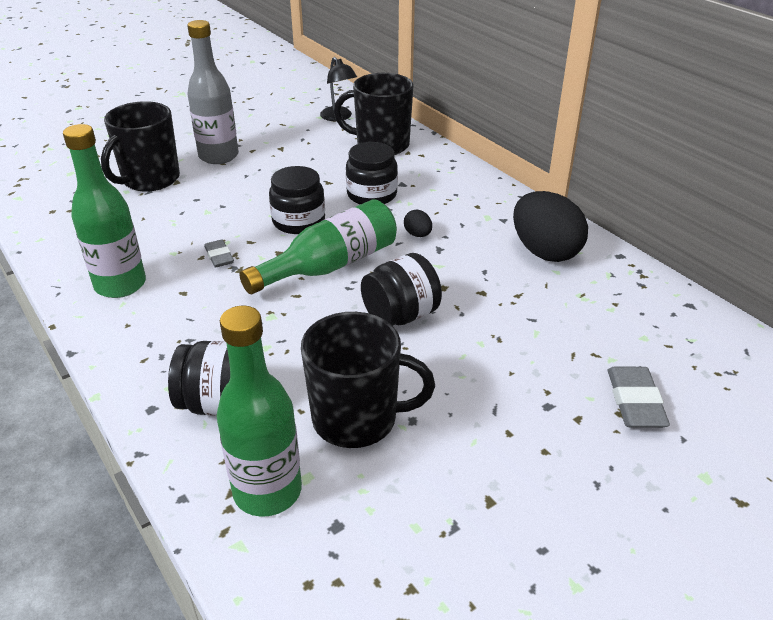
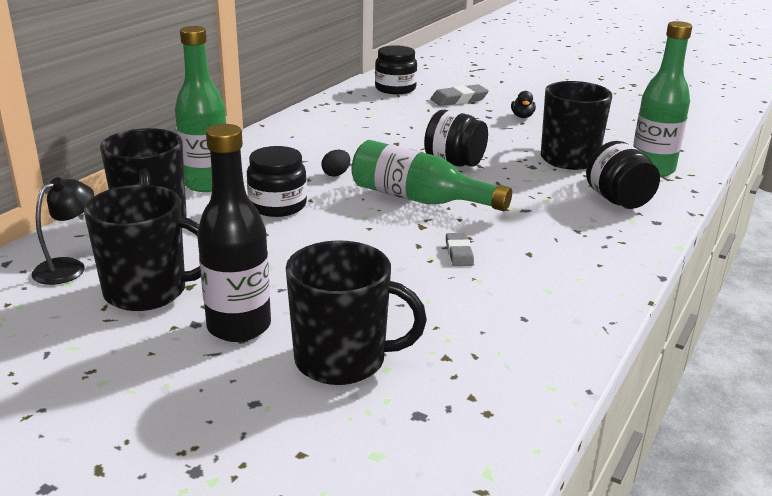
camera: 115 degrees left, 10 degrees down
(120, 285) = (558, 290): green bottle -> green bottle (207, 184)
(218, 156) = (239, 326): grey bottle -> black bottle
(219, 256) = (459, 253): grey eraser -> grey eraser turned 45 degrees counterclockwise
(286, 136) = (148, 291): none -> black mug
(298, 221) = (360, 230): black jar -> black jar (395, 88)
(535, 444) = (522, 116): none -> black duck
(545, 252) = (321, 130): black egg -> none

